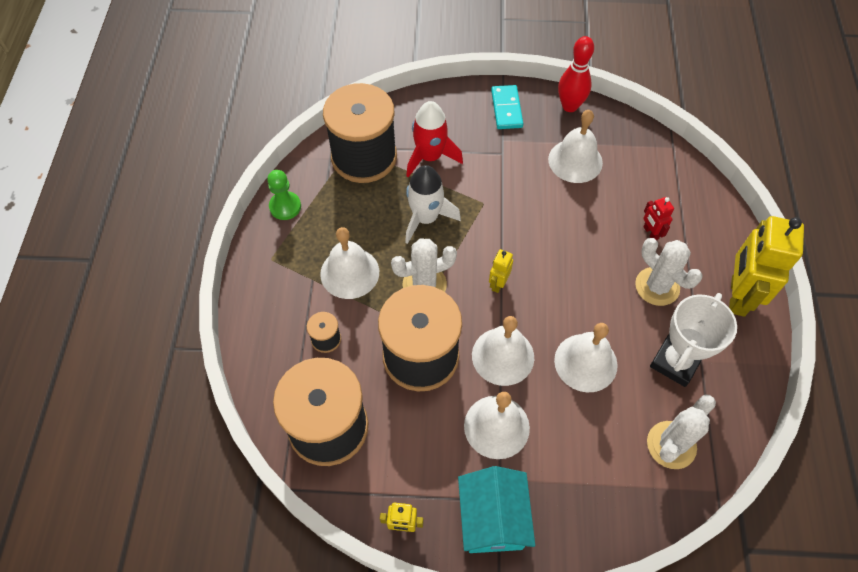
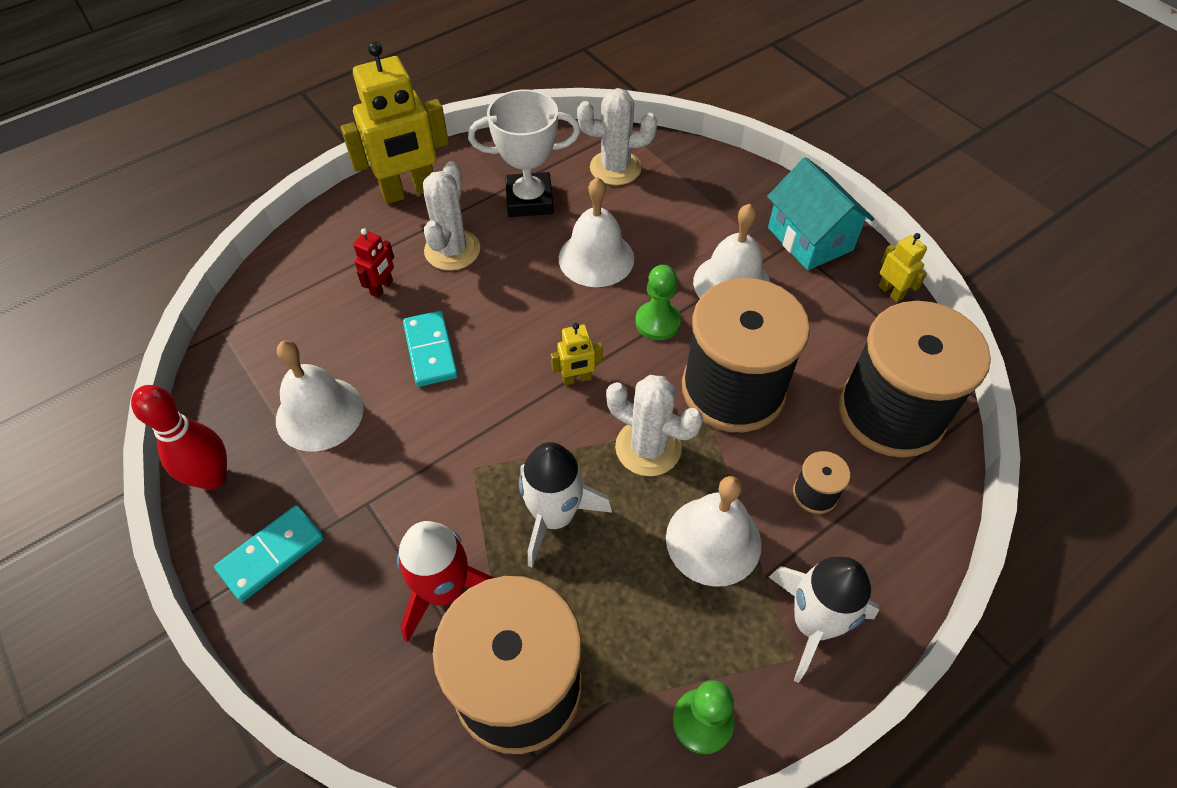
camera: 130 degrees left, 5 degrees down
(275, 279) = (812, 623): none -> white rocket
(492, 519) = (810, 239): turquoise house -> turquoise house turned 75 degrees counterclockwise
(503, 356) = (657, 322): white bell -> green pawn
(579, 229) = (431, 351): none -> turquoise domino

